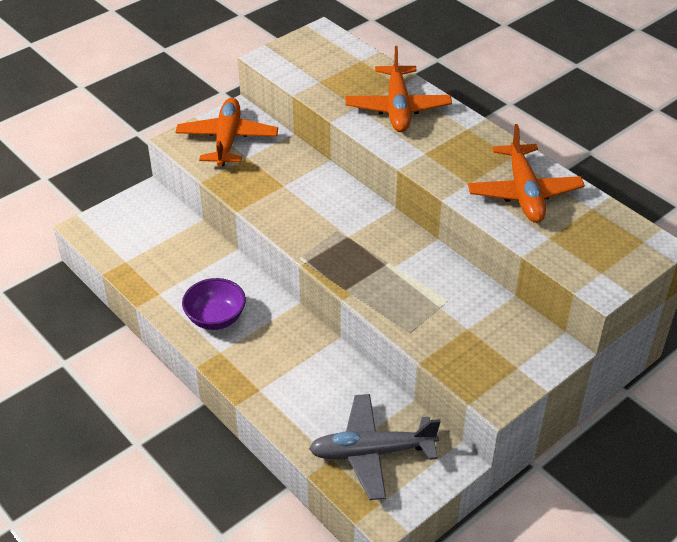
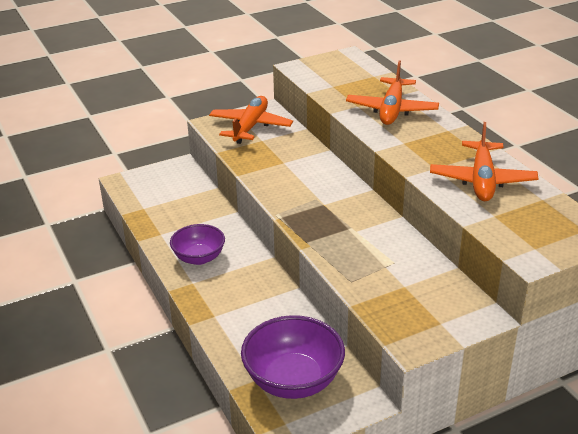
camera: 15 degrees right, 10 degrees down
(371, 452) = (293, 380): grey plane -> purple bowl

